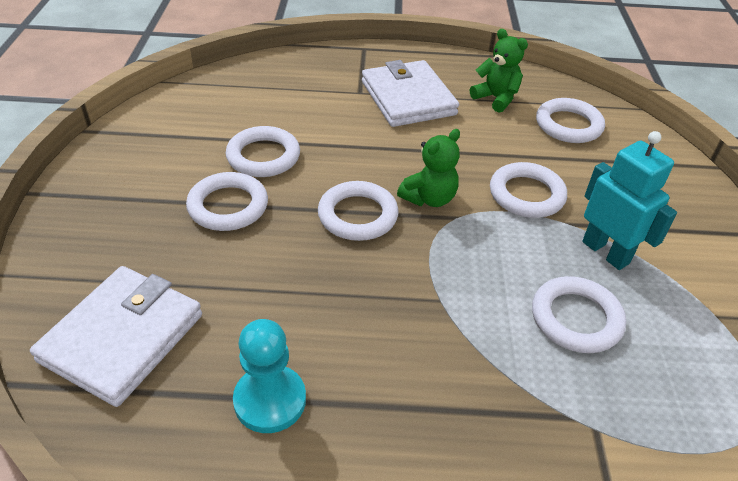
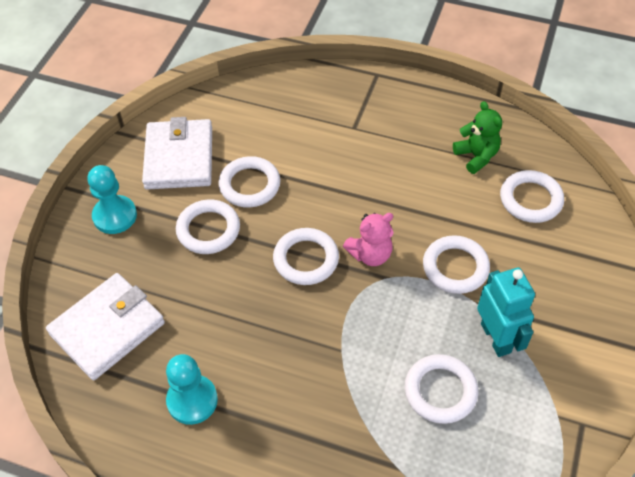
camera: 20 degrees right, 10 degrees up
(101, 211) = (115, 216): none -> turquoise pawn
(408, 98) = (395, 142): white wallet -> white wallet (179, 158)
(429, 198) = (370, 254): green teddy bear -> pink teddy bear

